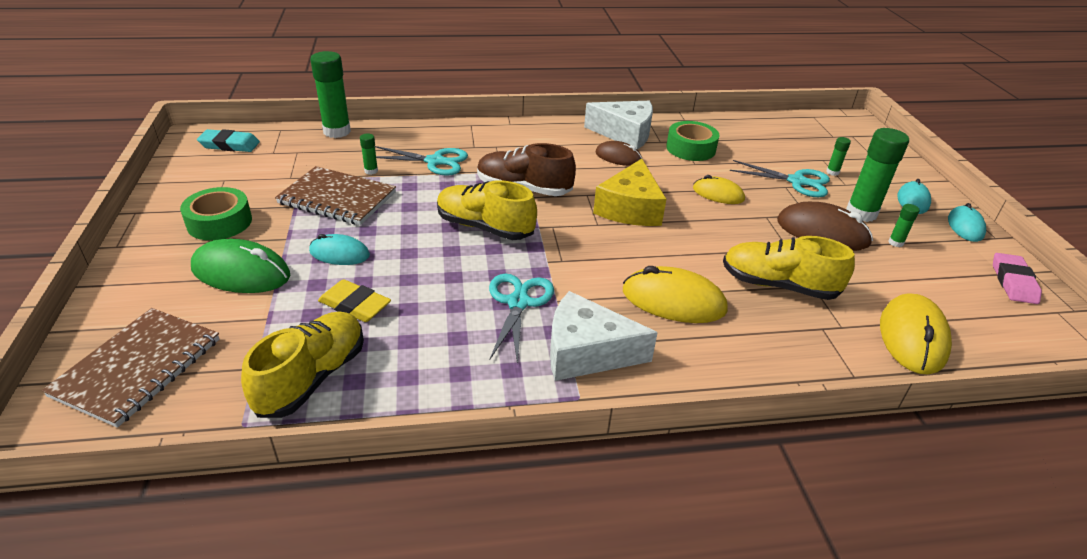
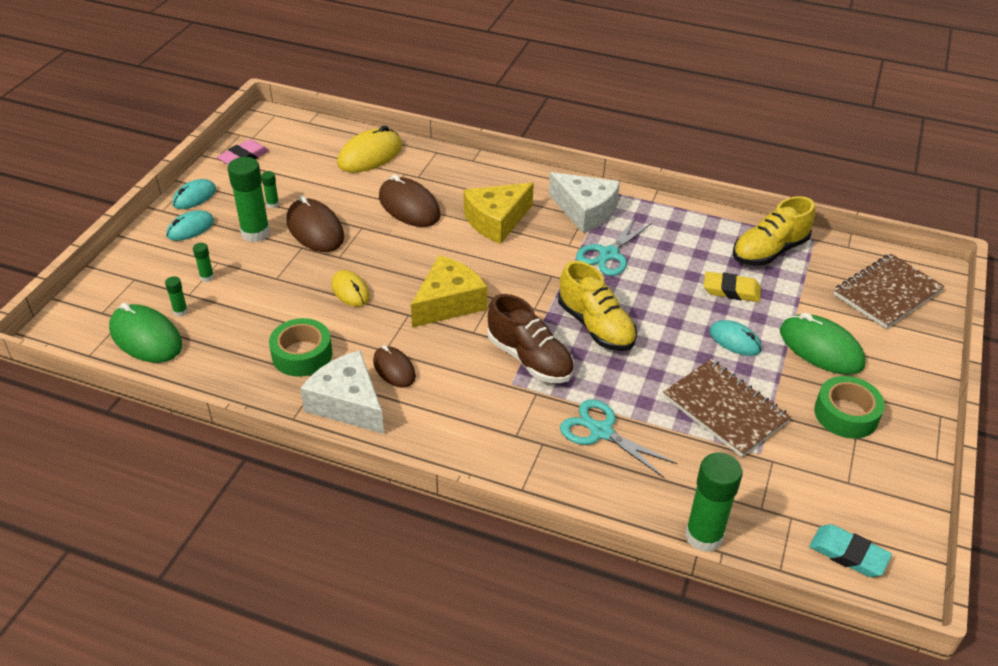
camera: 150 degrees left, 5 degrees up
(355, 305) = (731, 290): yellow eraser -> yellow eraser turned 45 degrees counterclockwise
(371, 171) = (679, 440): green glue stick -> green glue stick (180, 311)
(673, 301) = (496, 221): yellow mouse -> yellow cheese
(778, 285) = (409, 206): yellow shoe -> brown mouse
(797, 181) = (257, 279): turquoise scissors -> none
(800, 131) = (146, 337): none -> green mouse

